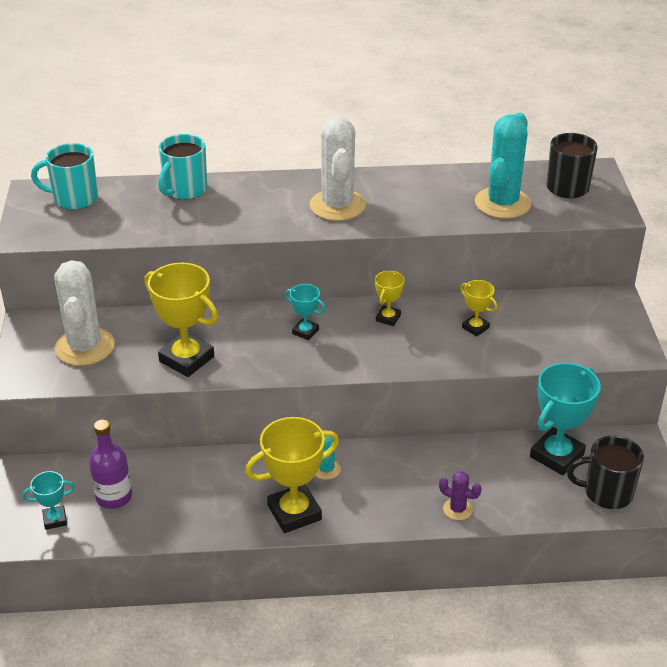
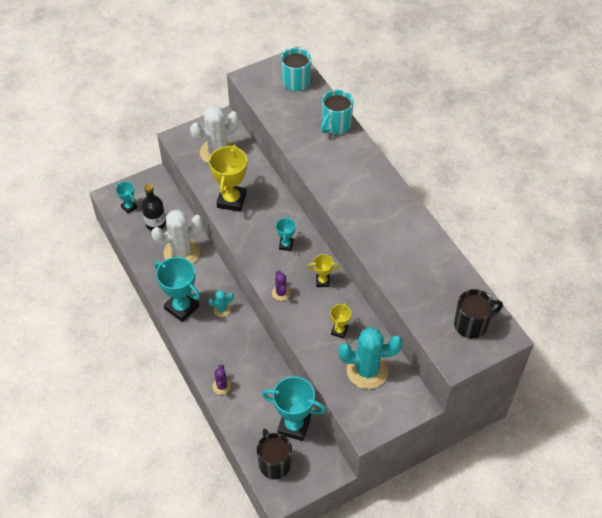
camera: 65 degrees right, 15 degrees up
(114, 497) = (155, 223): purple bottle -> black bottle
(184, 190) = (336, 125): turquoise mug -> turquoise mug turned 60 degrees counterclockwise
(294, 512) = (182, 307): yellow trophy -> turquoise trophy
(337, 205) = (366, 205): white cactus -> white cactus (181, 252)
(383, 360) = (281, 293): none -> purple cactus
(502, 203) = (425, 292): turquoise cactus -> turquoise cactus (367, 371)

